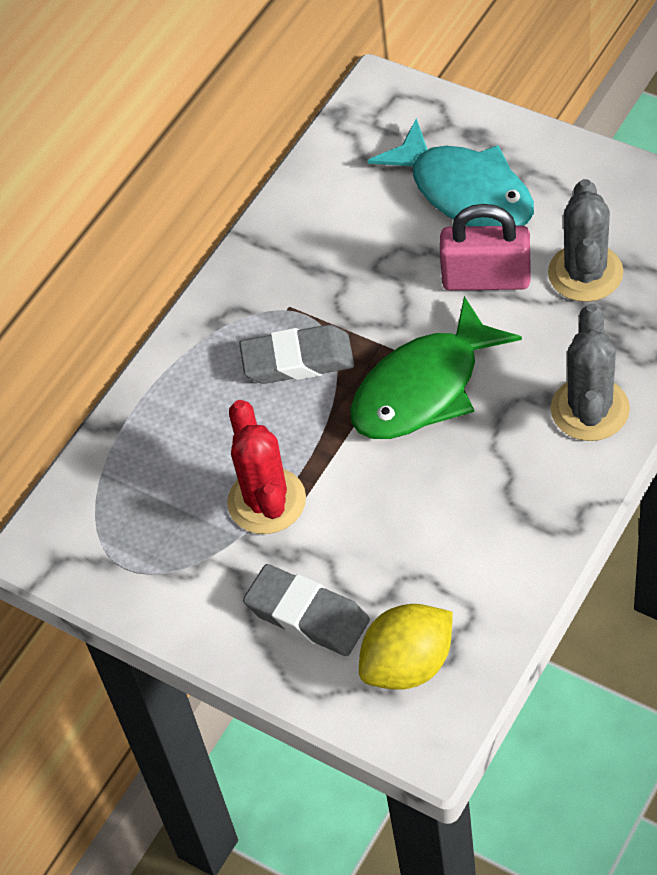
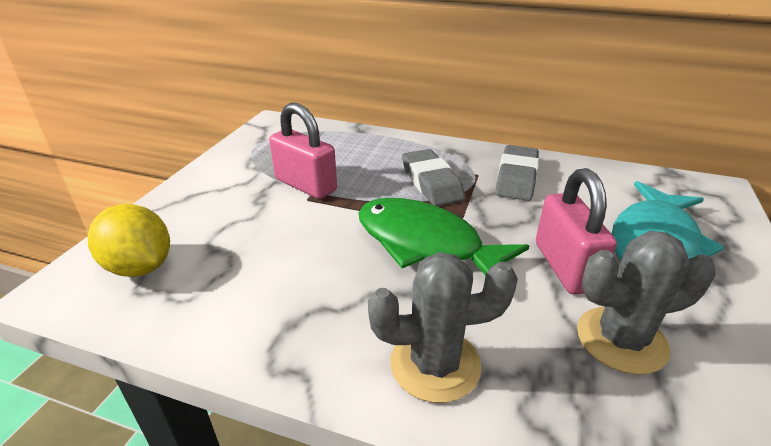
camera: 70 degrees right, 20 degrees down
(266, 501) = (305, 185): red cactus -> pink padlock
(307, 615) = (204, 212): grey eraser -> grey eraser (516, 178)

